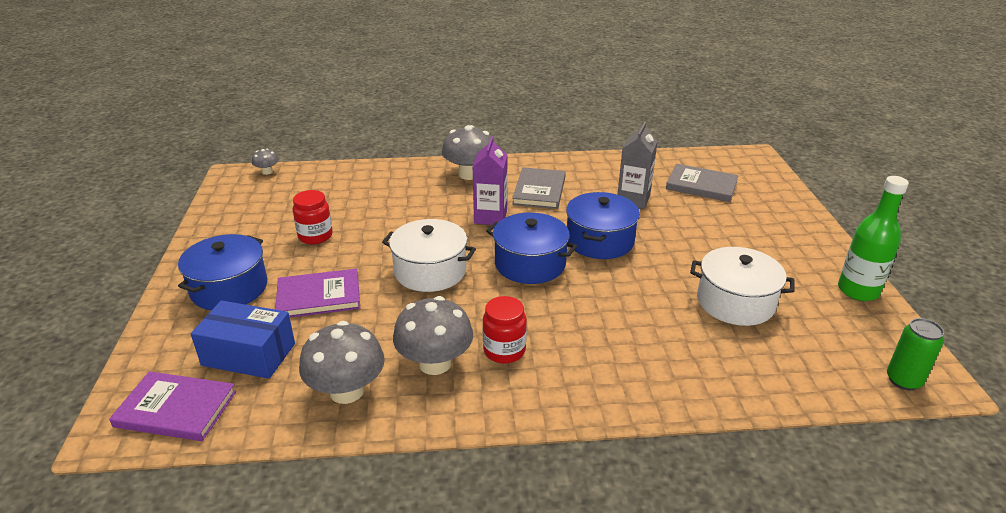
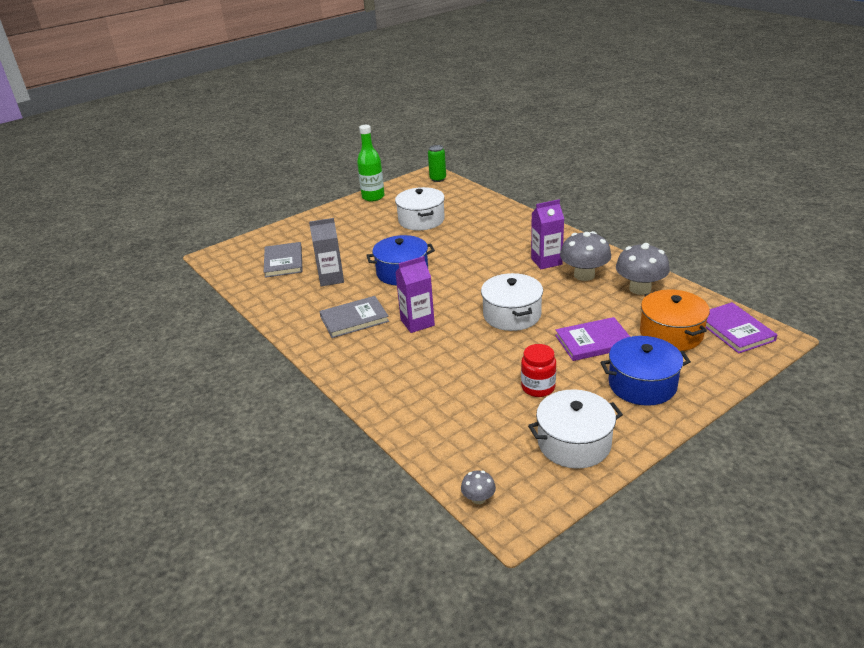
camera: 120 degrees left, 0 degrees up
(240, 223) = (574, 443): none -> white pot
(248, 354) = (671, 334): blue box -> orange pot
(319, 296) = (593, 341): purple book -> purple book turned 60 degrees counterclockwise
(469, 174) = (357, 363): grey mushroom -> none
(504, 351) = (546, 261): red jar -> purple carton
(530, 264) = (458, 285): blue pot -> none

